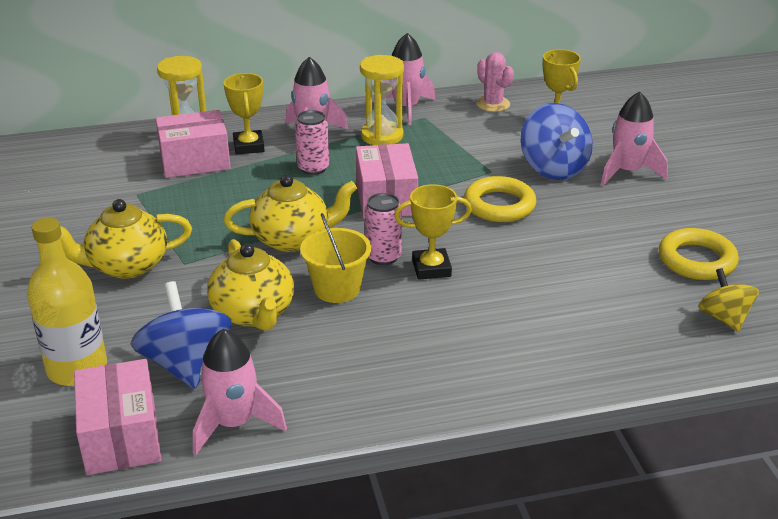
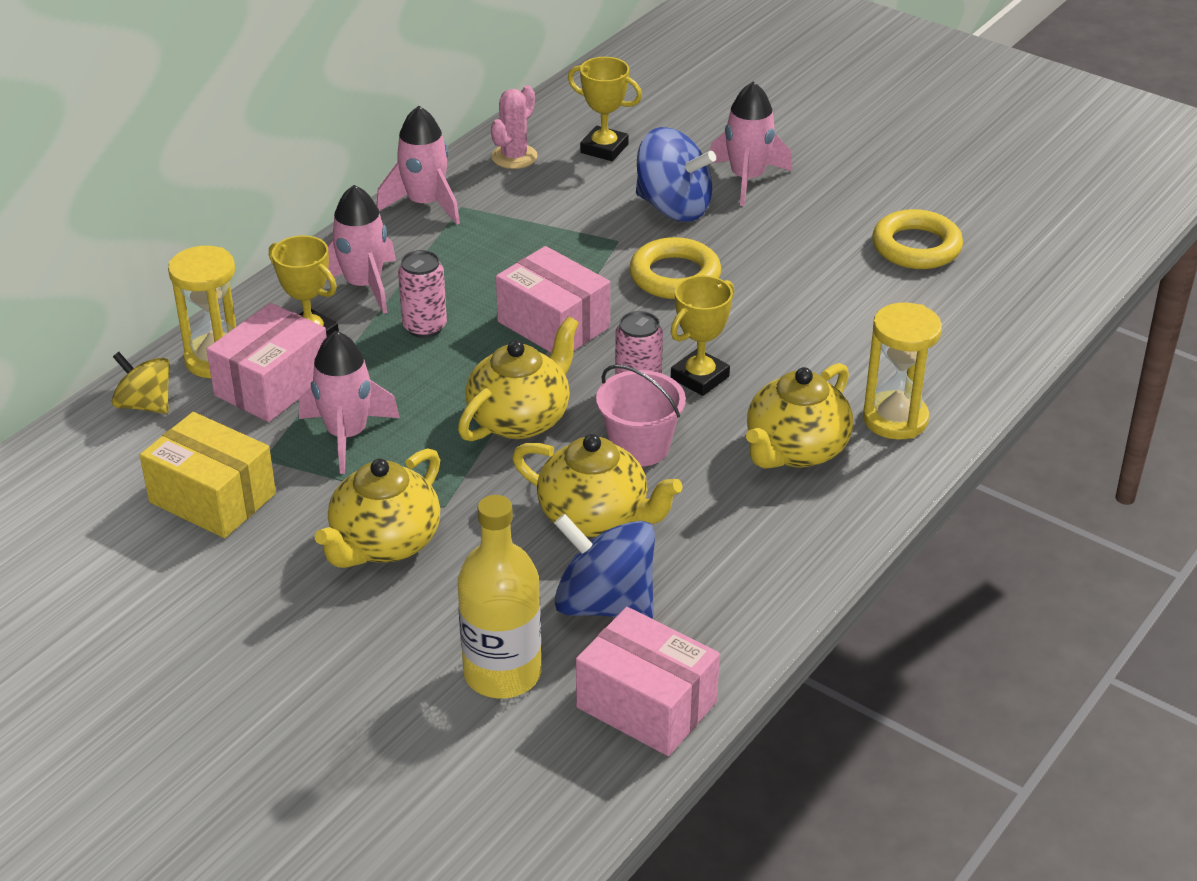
camera: 40 degrees left, 5 degrees up
(85, 200) = (212, 498): none -> yellow box
(234, 423) = (731, 628): pink rocket -> pink rocket (347, 435)
(337, 288) = (640, 447): yellow bucket -> pink bucket
(382, 136) = (446, 252): yellow hourglass -> yellow hourglass (895, 419)
(431, 341) = (795, 450): none -> yellow teapot
(493, 104) = (514, 157): pink cactus -> pink cactus turned 75 degrees counterclockwise
(724, 318) = (1001, 293): yellow spinning top -> yellow spinning top (145, 405)

